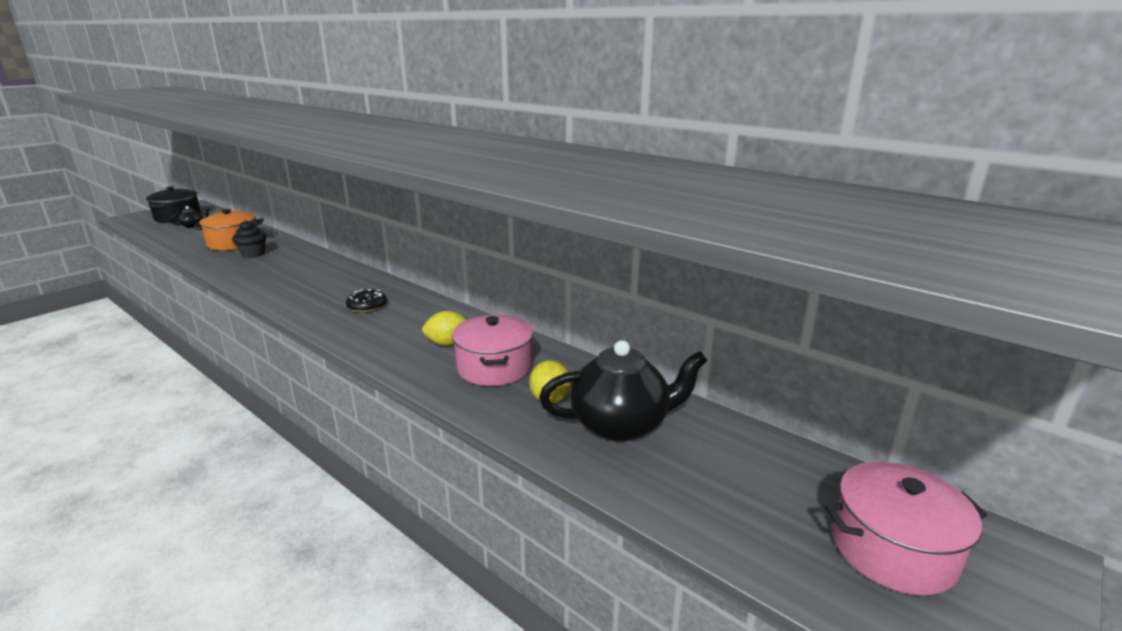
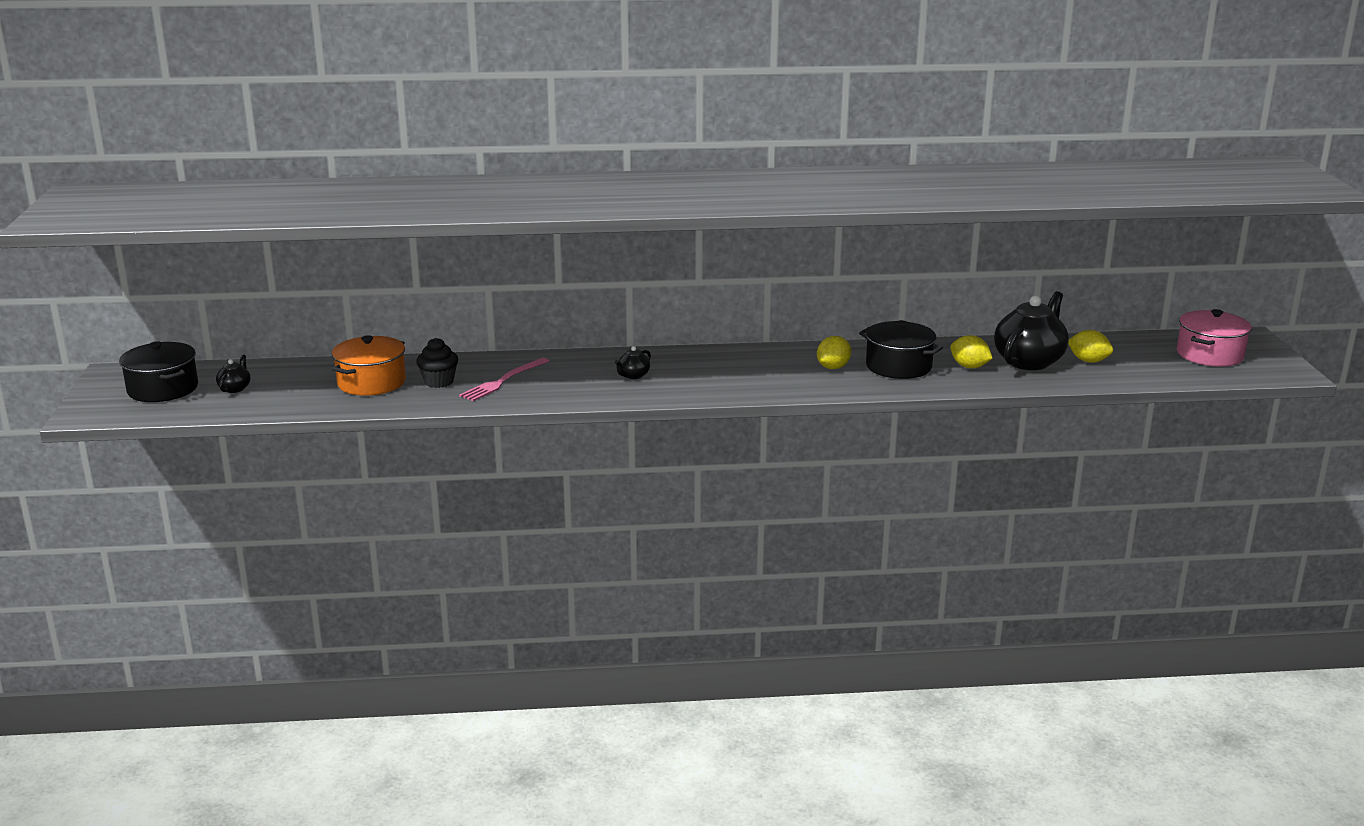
camera: 45 degrees left, 0 degrees up
(273, 266) = (503, 381): none -> pink fork
(330, 291) = (633, 375): none -> black teapot
(367, 306) = (701, 372): black donut -> none
(494, 367) = (898, 366): pink pot -> black pot
(689, 460) = (1088, 361): none -> yellow lemon

